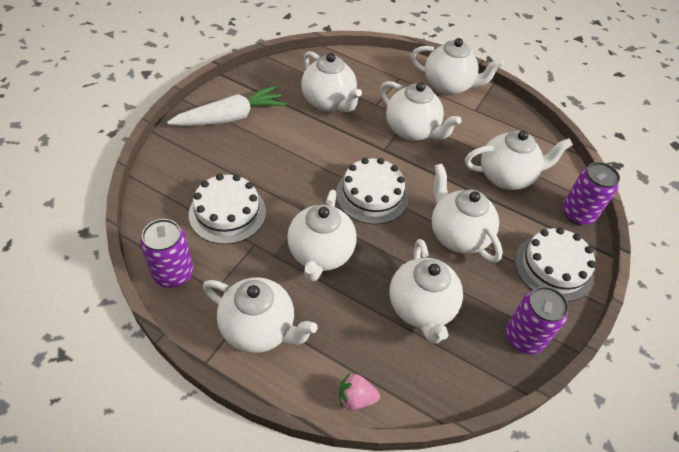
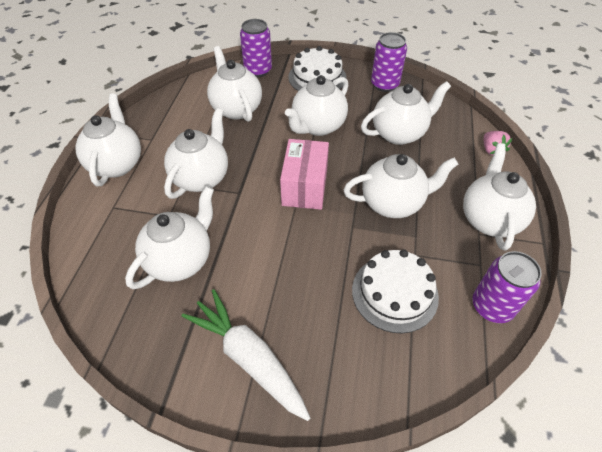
camera: 105 degrees left, 0 degrees up
(372, 195) = (304, 187): white cake -> pink box

